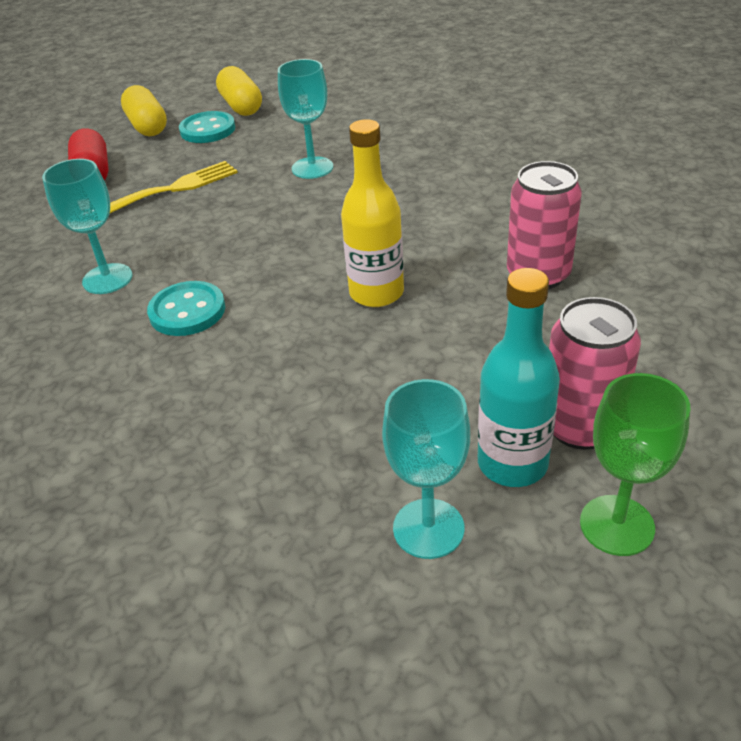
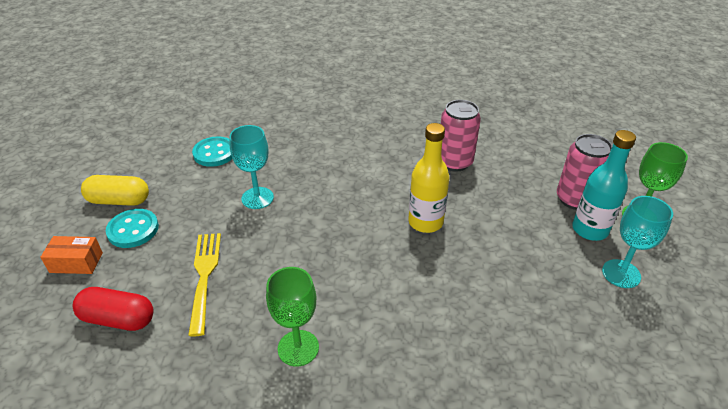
camera: 65 degrees left, 0 degrees up
(107, 279) = (298, 348): turquoise goblet -> green goblet
(147, 126) = (76, 262): yellow capsule -> orange box
(187, 311) = (377, 312): turquoise button -> turquoise button (214, 153)

